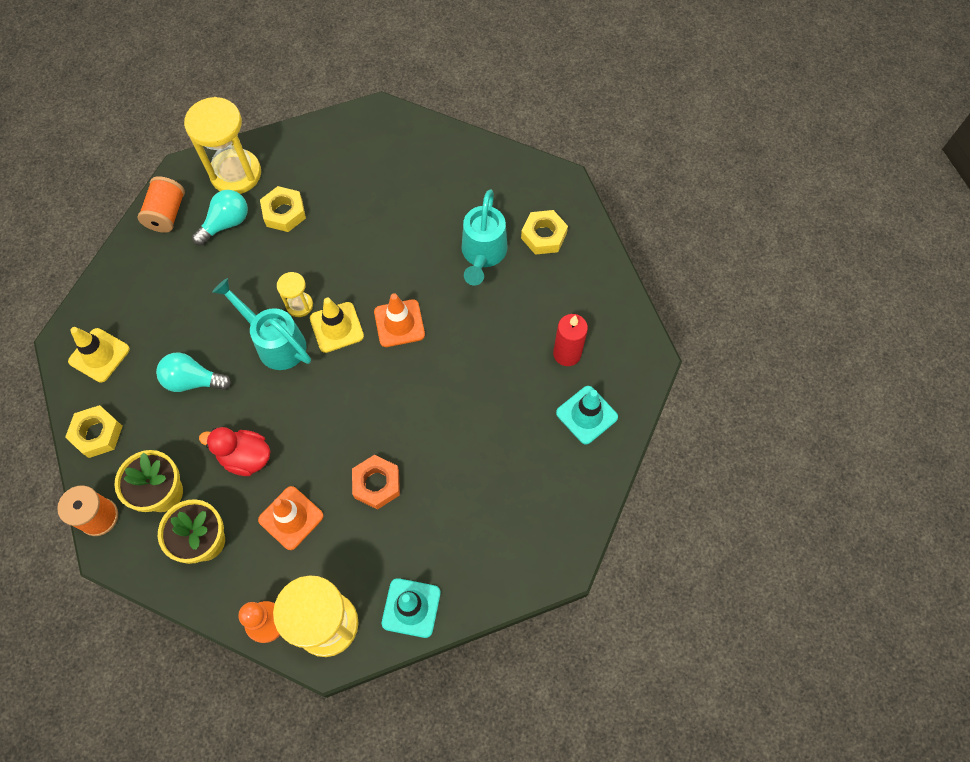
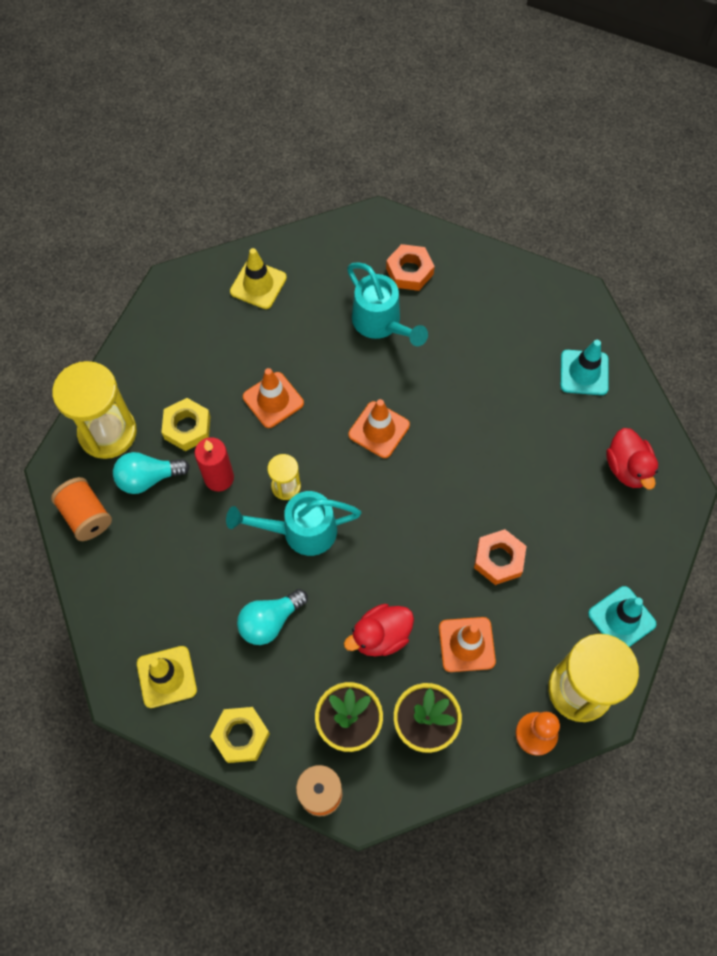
camera: 45 degrees left, 0 degrees up
(226, 223) = (148, 478): turquoise light bulb -> turquoise light bulb turned 105 degrees counterclockwise
(336, 327) = (335, 476): yellow traffic cone -> yellow traffic cone (258, 285)
(355, 242) = (273, 400): none -> orange traffic cone
(539, 510) = (627, 468): none -> red duck
(543, 236) = (409, 271): yellow nut -> orange nut
(567, 354) = (522, 342): red candle -> red candle (219, 478)

